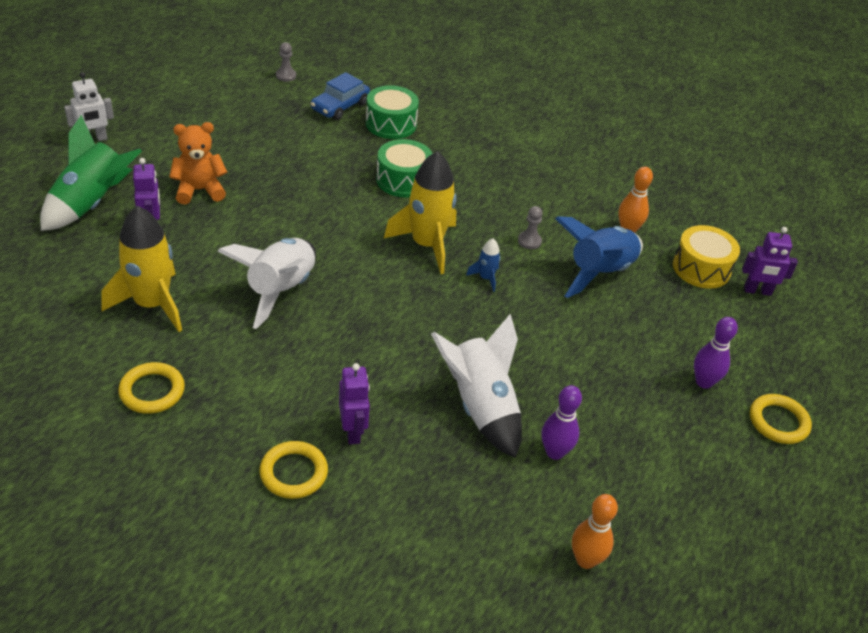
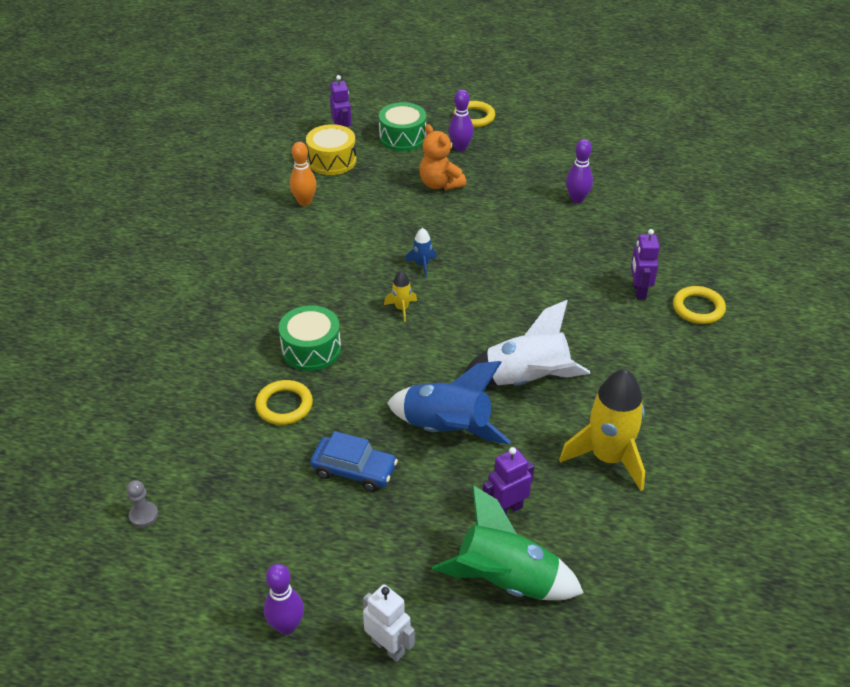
camera: 105 degrees left, 0 degrees up
(148, 107) = (286, 626): none -> purple bowling pin
(152, 391) = (697, 412): yellow ring -> yellow ring (284, 405)
(199, 190) = (423, 498): orange teddy bear -> orange teddy bear (440, 184)
(340, 106) = (194, 440): blue car -> blue car (354, 470)
(353, 431) = (639, 291): purple robot -> purple robot turned 60 degrees counterclockwise
(391, 124) = (210, 387): green drum -> green drum (402, 137)
(427, 245) = (401, 308): yellow rocket -> yellow rocket, size x0.45
(480, 407) = (565, 238): white rocket -> none
(529, 241) = (356, 251): grey pawn -> none
(585, 560) = (648, 174): orange bowling pin -> none
(599, 272) = (372, 208): blue rocket -> blue rocket (446, 429)

